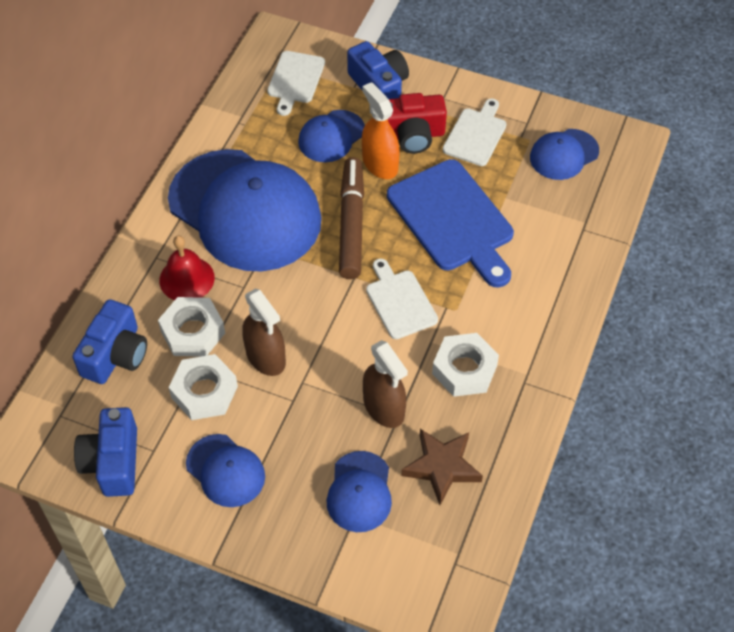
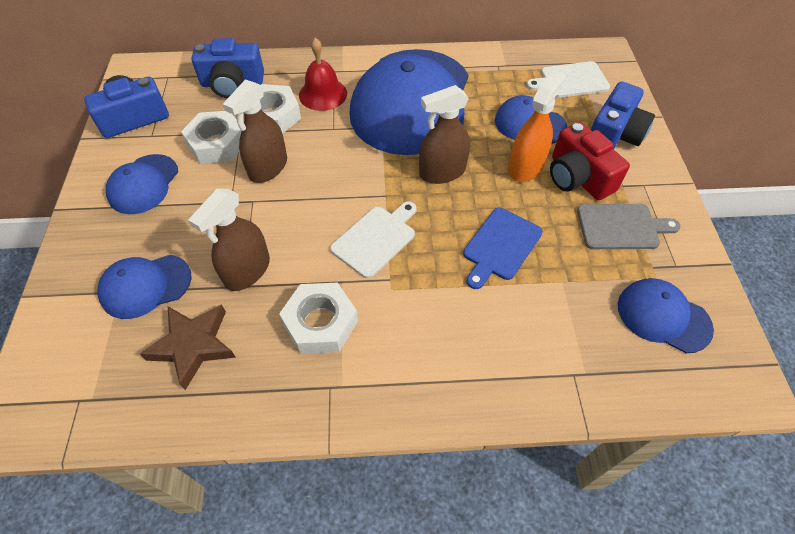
camera: 65 degrees right, 0 degrees up
(351, 224) = (442, 172): brown marker -> brown spray bottle
(453, 220) = (500, 246): blue cutting board -> blue cutting board, size x0.57
(476, 135) = (621, 227): white cutting board -> grey cutting board

